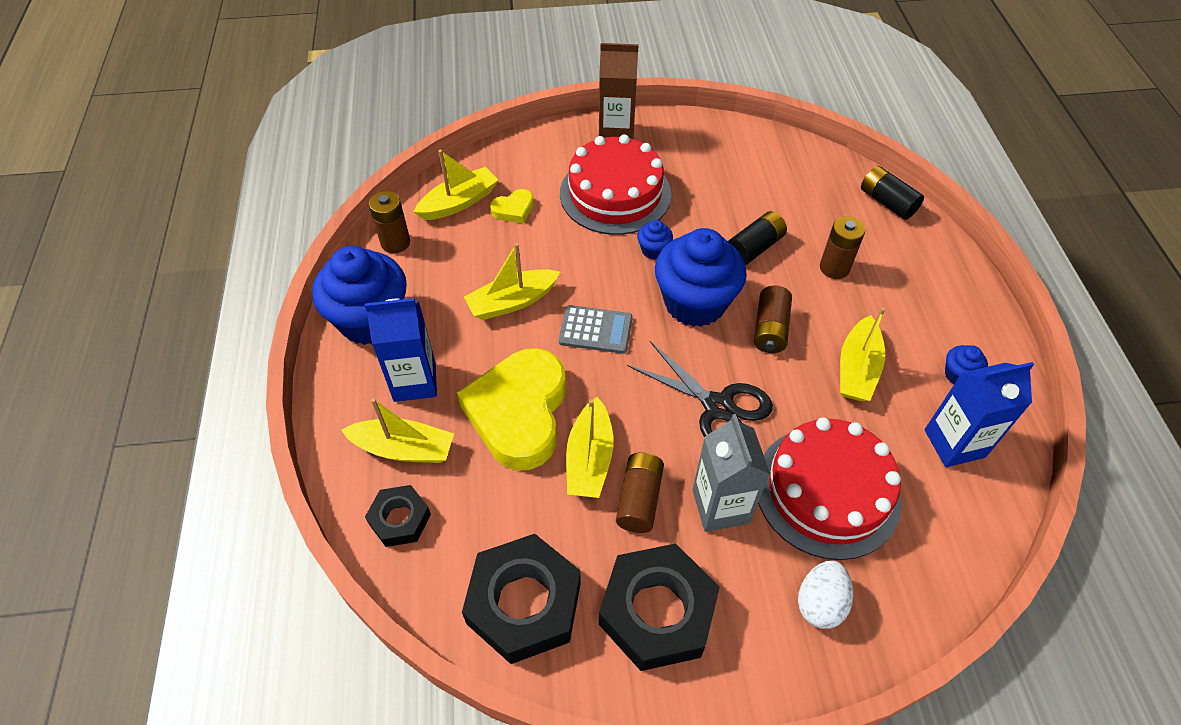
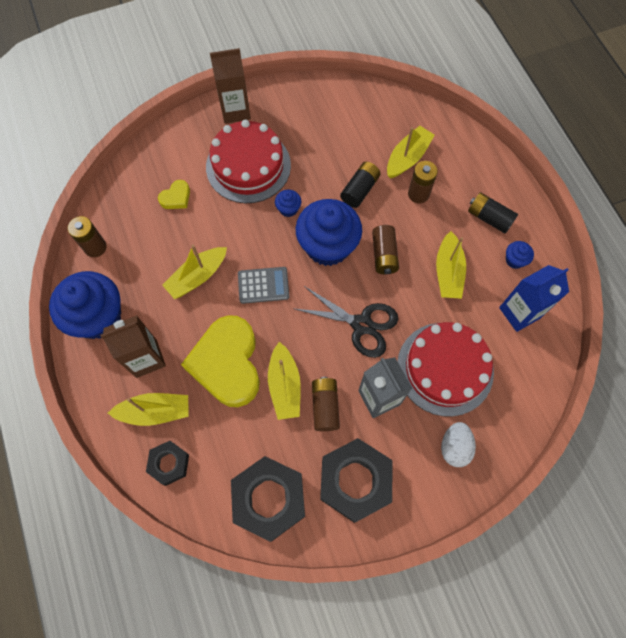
camera: 15 degrees left, 15 degrees up
(414, 382) = (146, 358): blue carton -> brown carton
(459, 202) = (132, 201): yellow boat -> yellow boat (407, 158)
(887, 202) = (445, 129): black battery -> black battery (489, 218)

